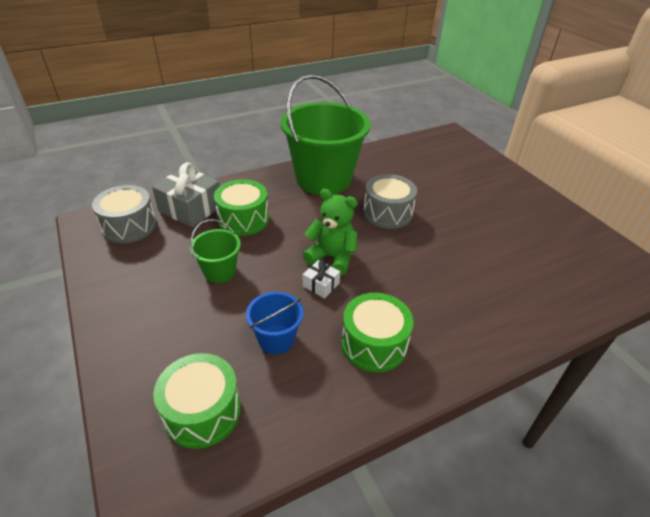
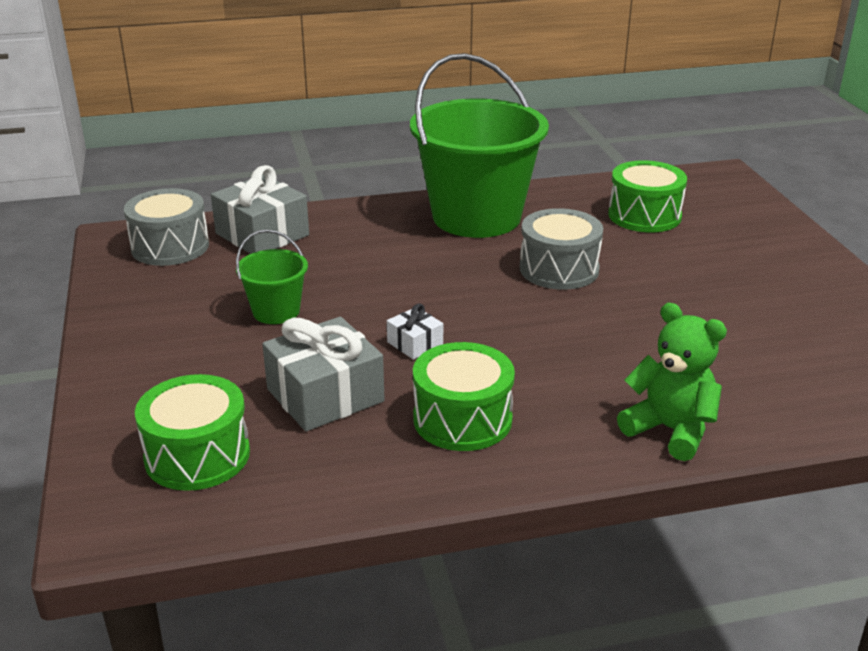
camera: 15 degrees right, 10 degrees down
(243, 219) = (333, 255): green drum -> green drum (644, 215)
(276, 339) = (325, 395): blue bucket -> grey gift
(332, 257) = (446, 314): green teddy bear -> green teddy bear (670, 430)

